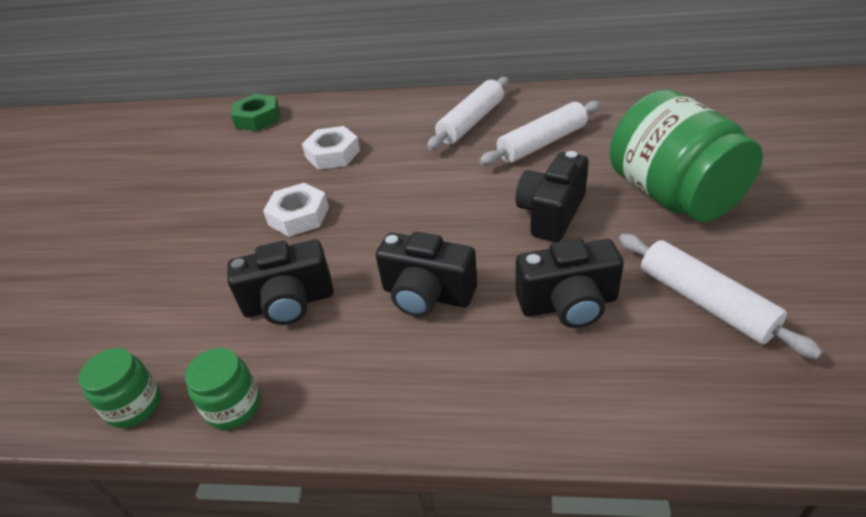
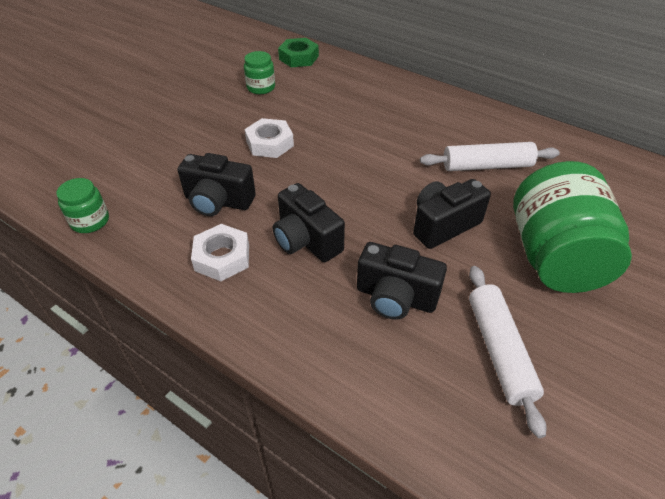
camera: 25 degrees right, 5 degrees up
(233, 406) = (139, 251): green jar -> green jar (261, 87)
(333, 154) = (327, 107): white nut -> white nut (222, 257)
(471, 122) = (447, 124): white rolling pin -> none

